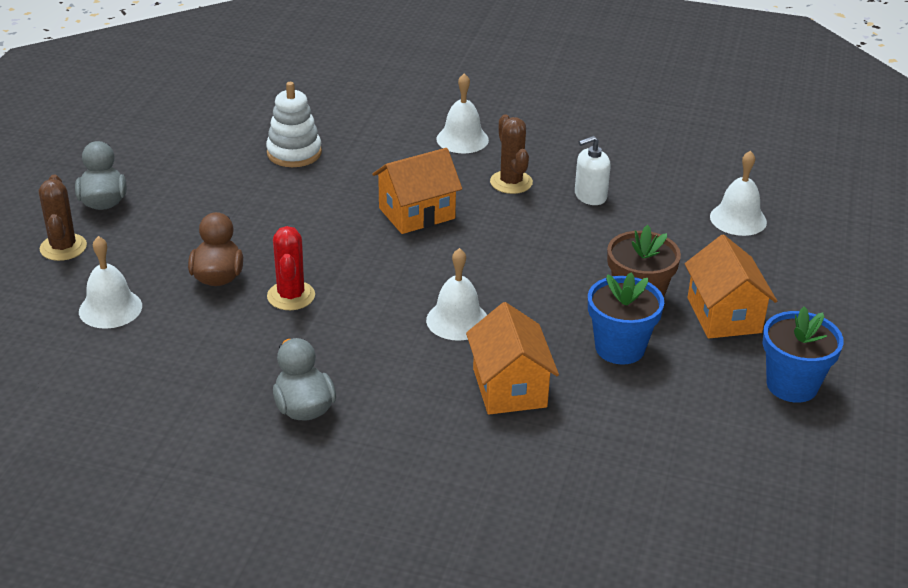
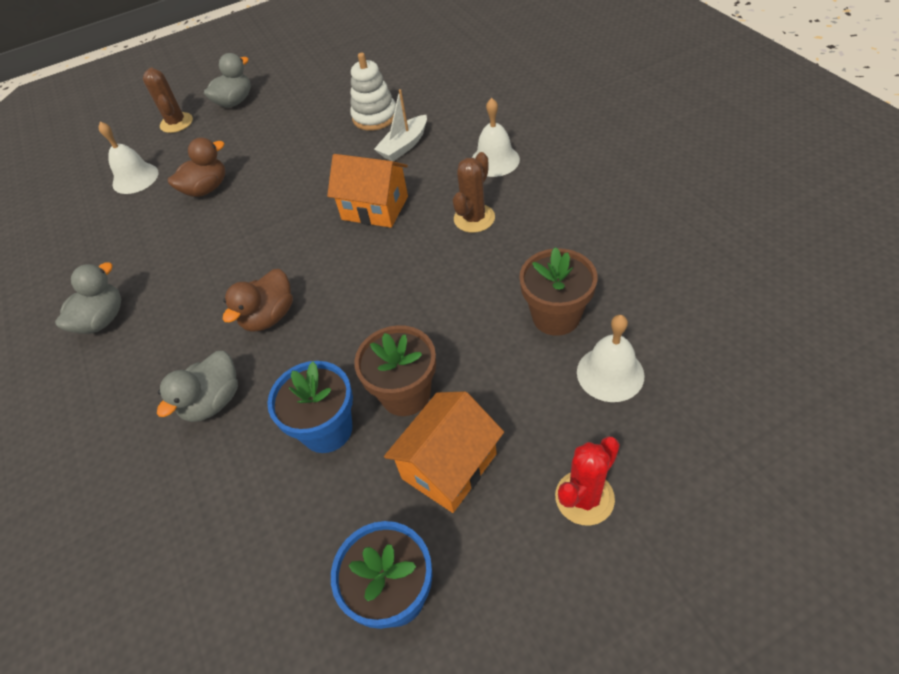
camera: 55 degrees right, 15 degrees up
(63, 247) = (176, 123): brown cactus -> brown cactus turned 60 degrees counterclockwise
(291, 296) = (217, 228): red cactus -> red cactus (584, 497)
(363, 162) = (404, 145): none -> white boat
(457, 320) = (269, 316): white bell -> brown duck
(509, 387) = (213, 401): orange house -> grey duck
(590, 196) = (515, 267): white soap dispenser -> none
(661, 208) = (556, 316): none -> brown flower pot

